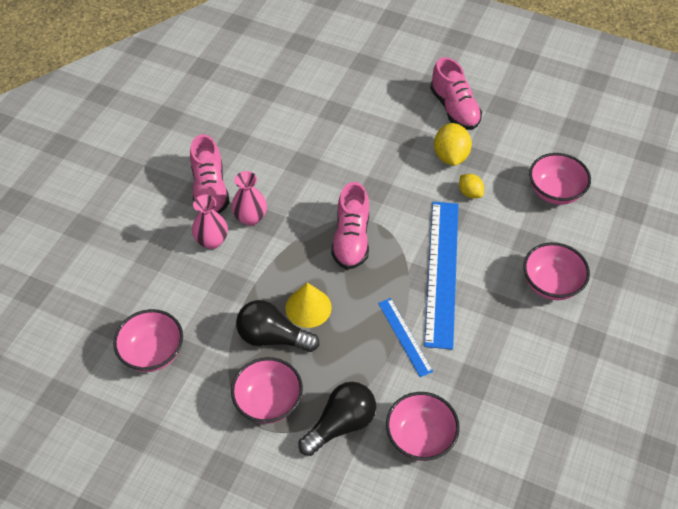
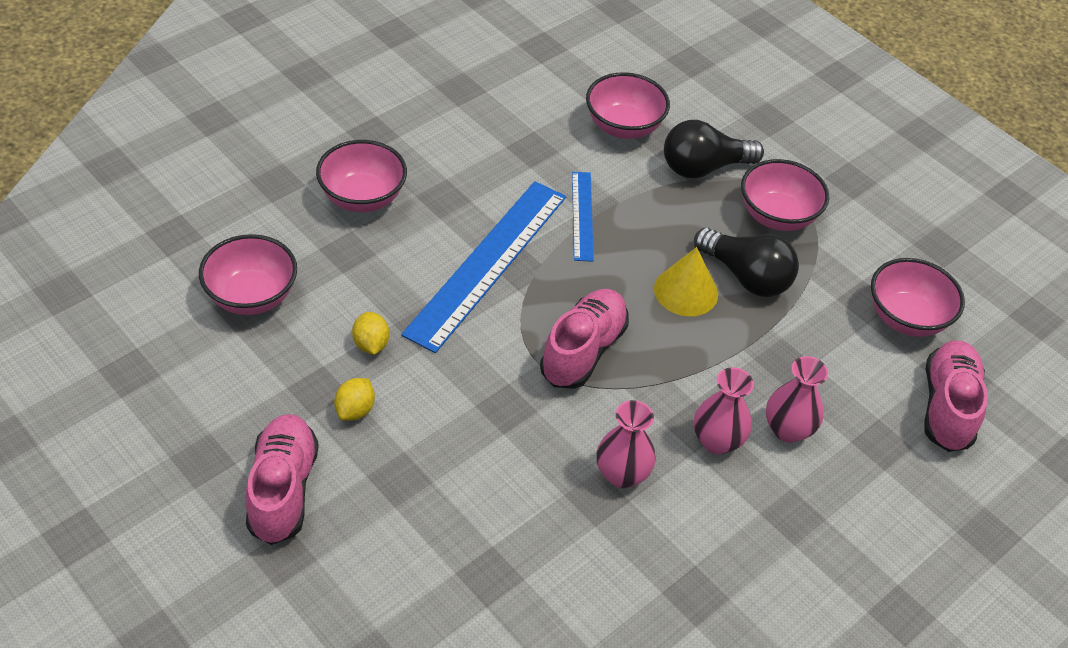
camera: 160 degrees left, 5 degrees down
(210, 189) = (766, 514): pink shoe -> pink shoe (947, 407)
(295, 180) = (622, 474): none -> pink vase
(450, 156) = (355, 410): yellow lemon -> yellow lemon, size x0.60

